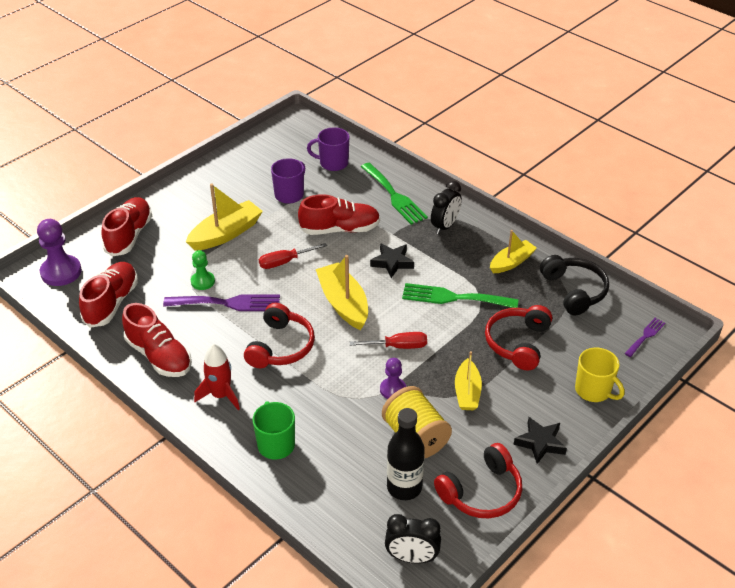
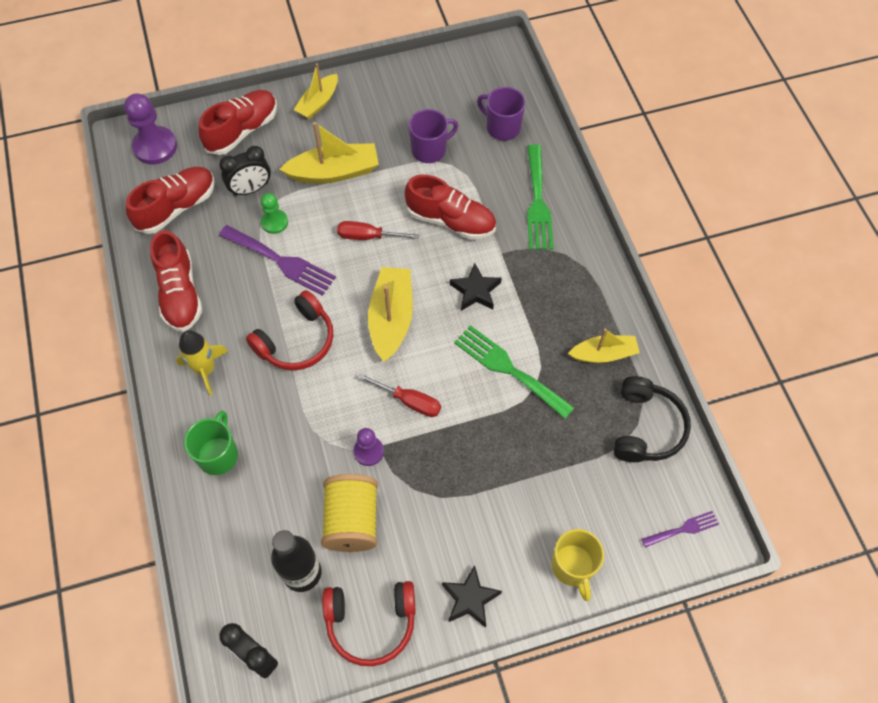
camera: 30 degrees right, 20 degrees up
(221, 395) = (205, 370): red rocket -> yellow rocket
(445, 226) = (564, 270): black clock -> black clock (251, 189)
(467, 392) = (440, 495): yellow boat -> yellow boat (318, 103)
(518, 343) = (535, 463): red headphones -> none

